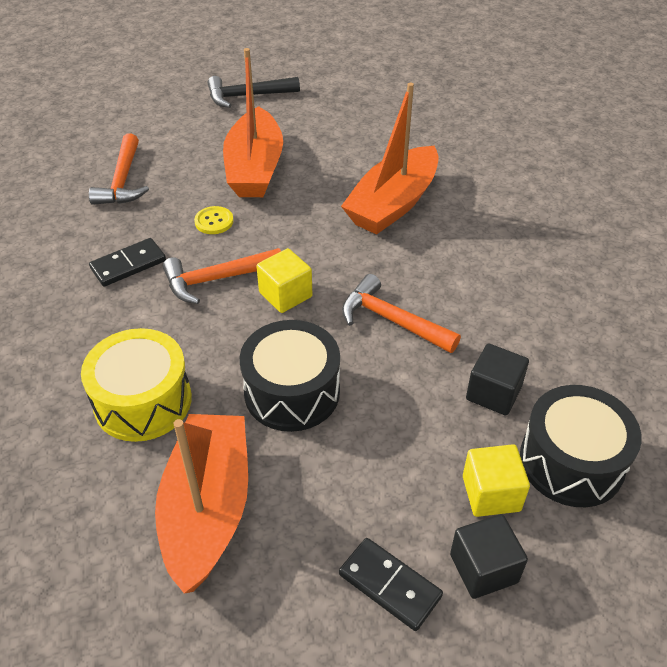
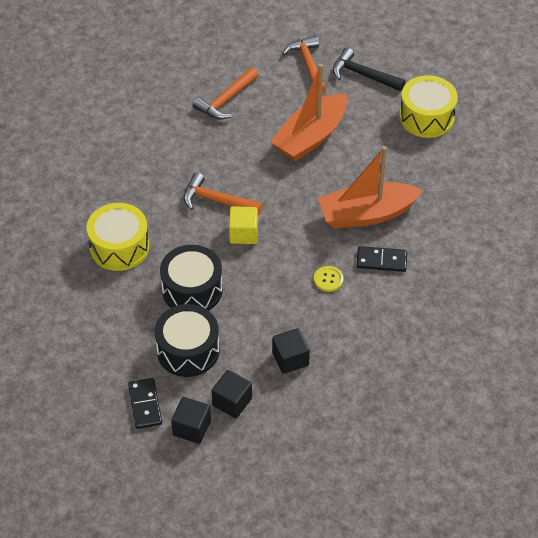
camera: 40 degrees right, 5 degrees up
(128, 265) = (180, 162): black domino -> black domino (381, 261)
(208, 509) = (102, 319): orange boat -> none
(214, 221) = (250, 161): yellow button -> yellow button (328, 279)
(348, 100) = (426, 117): none -> yellow drum
(392, 320) = (283, 286): orange hammer -> orange hammer (308, 65)
(491, 493) = (232, 402): yellow cube -> black cube
(571, 461) = (288, 416): black drum -> black drum (188, 350)

